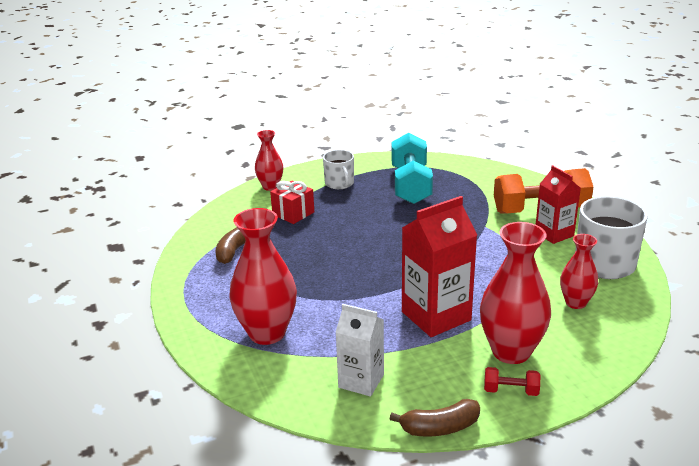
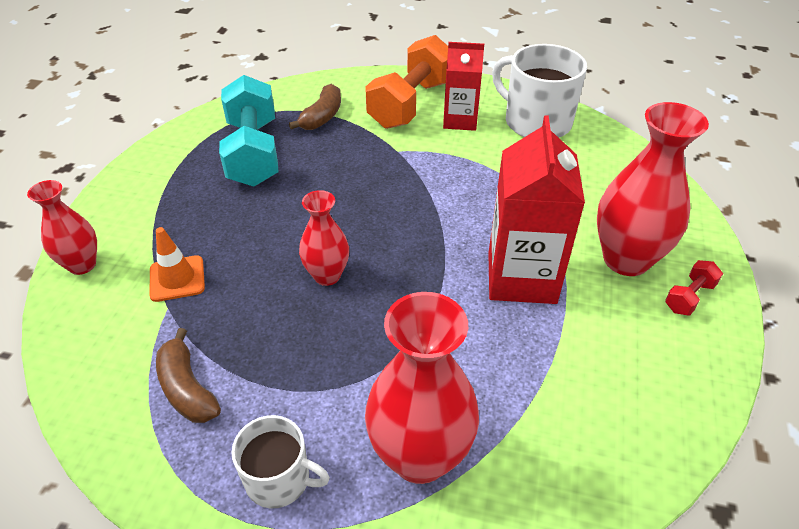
camera: 55 degrees left, 15 degrees up
(293, 213) = (177, 278): red gift -> orange traffic cone
(339, 183) = (169, 201): white mug -> white mug (279, 479)
(361, 381) = (592, 411): white carton -> none
(410, 185) = (253, 152): turquoise dumbbell -> turquoise dumbbell turned 45 degrees clockwise
(440, 427) = (718, 387): brown banana -> brown banana (322, 117)
(575, 303) = (582, 174): red vase -> red vase (327, 275)

